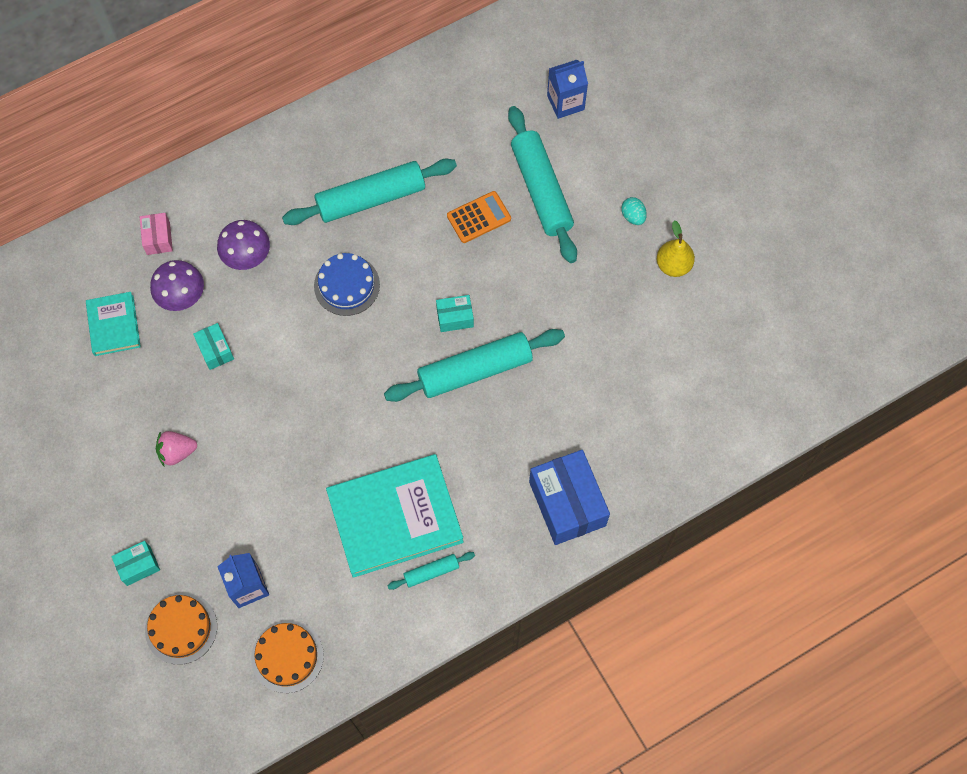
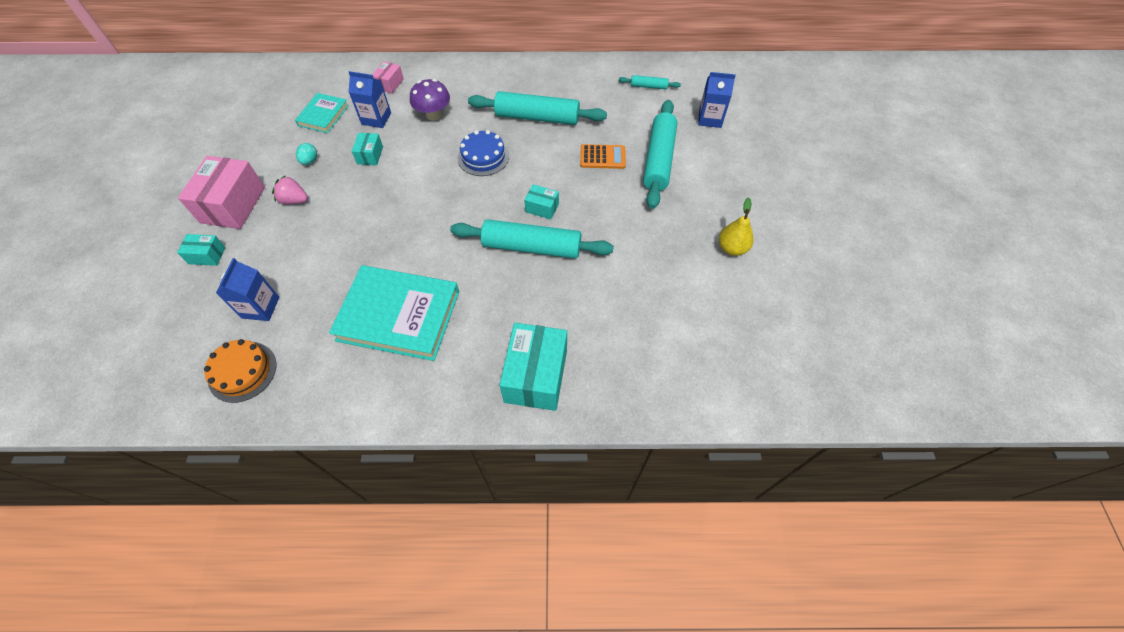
camera: 30 degrees right, 10 degrees down
(111, 494) = (233, 205): none -> pink box
(181, 628) = (194, 310): orange cake -> none
(182, 297) = (376, 118): purple mushroom -> blue carton
(431, 572) = (394, 369): turquoise rolling pin -> turquoise rolling pin (648, 86)
(567, 503) = (536, 376): blue box -> turquoise box
(633, 216) = (718, 204): turquoise egg -> turquoise egg (310, 161)

